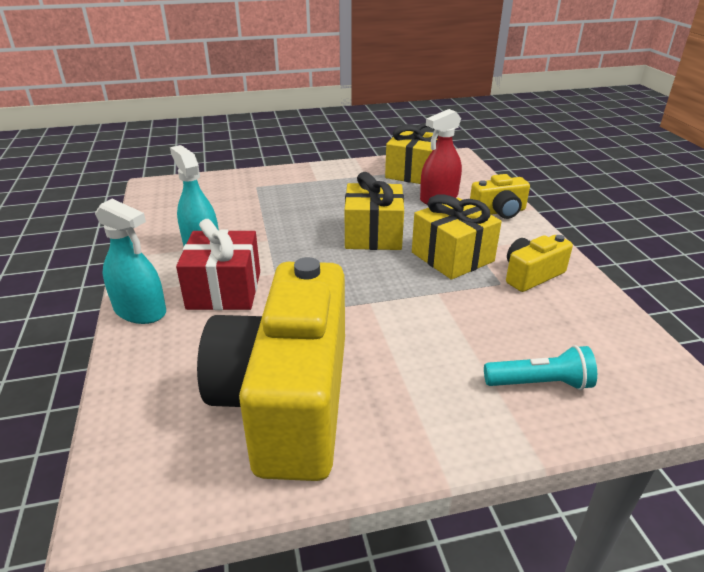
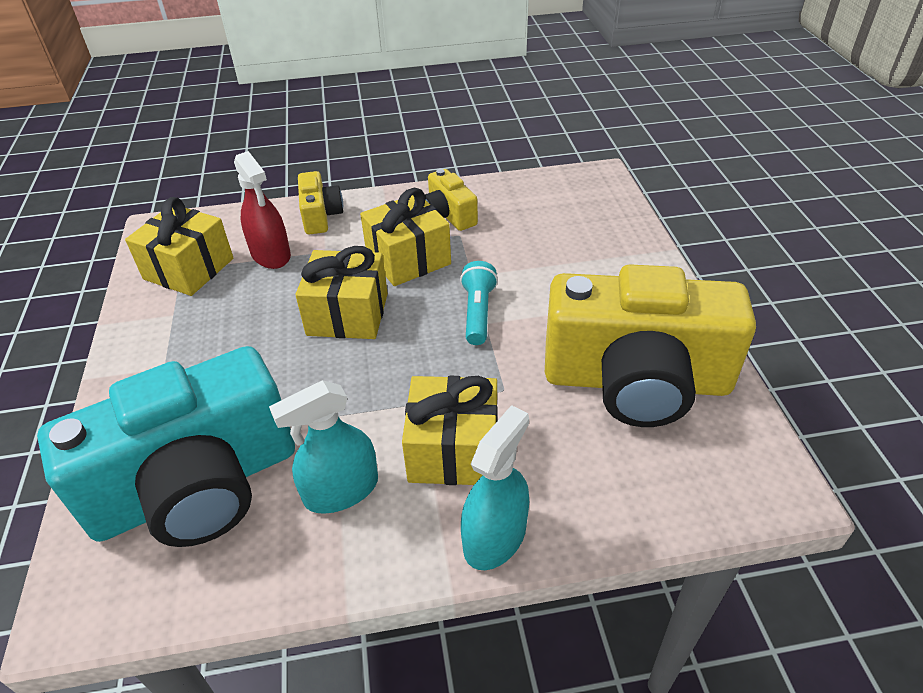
camera: 85 degrees left, 10 degrees up
(219, 203) = (197, 487): none -> turquoise camera
(224, 290) = (453, 450): red gift -> yellow gift
(540, 383) = (596, 236): turquoise flashlight -> turquoise flashlight (478, 312)

